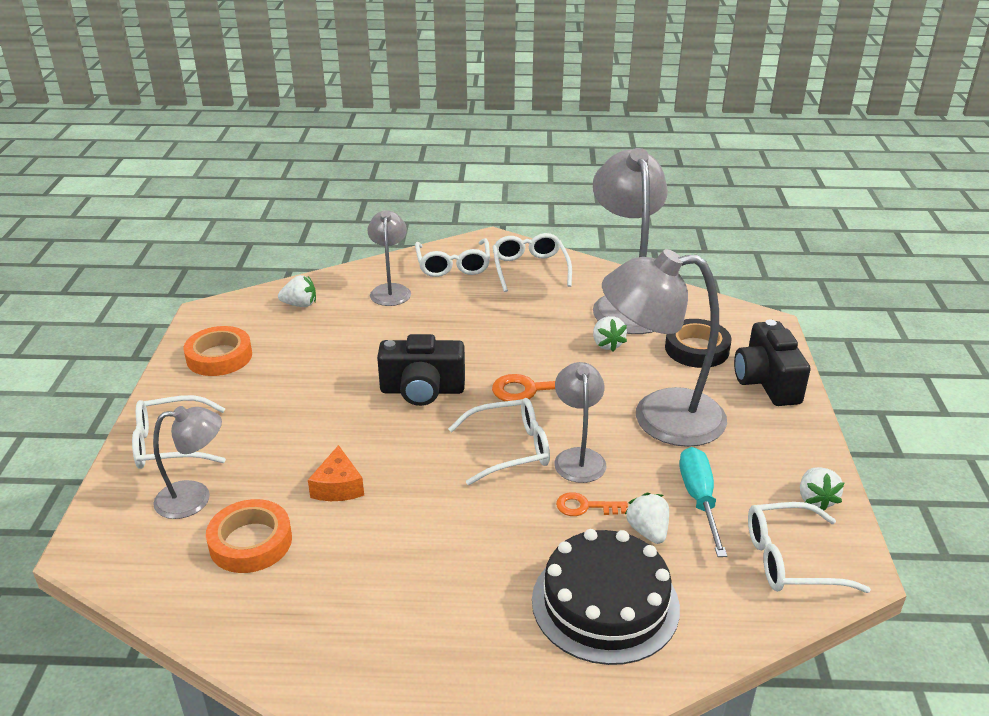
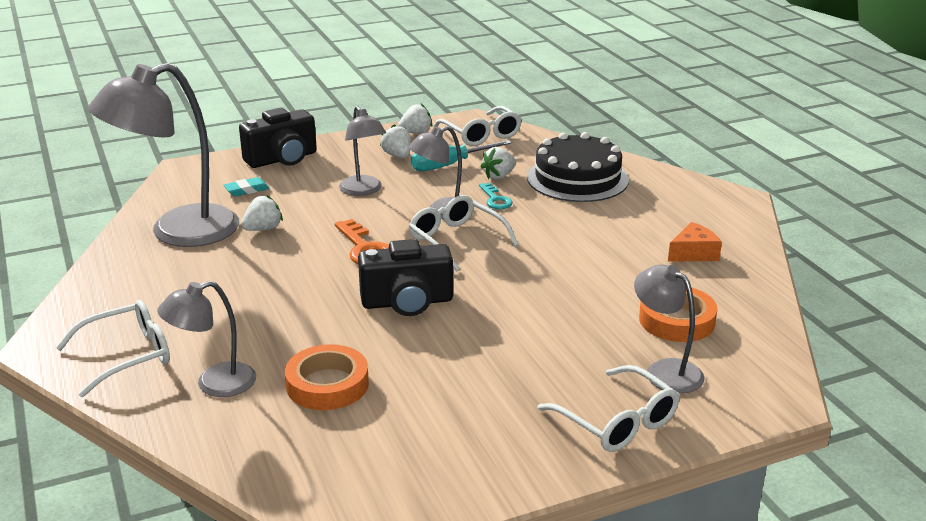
camera: 115 degrees left, 5 degrees down
(219, 357) = (446, 462): orange tape -> orange tape (327, 384)
(300, 304) = (287, 445): white strawberry -> white strawberry (397, 156)
(338, 486) = (576, 302): orange cheese -> orange cheese (693, 253)
(422, 390) = (407, 302): black camera -> black camera turned 105 degrees clockwise
(530, 269) = (118, 301): white glasses -> none
(585, 506) = (495, 199): orange key -> turquoise key
(659, 418) = (363, 190): grey lamp -> grey lamp, size x0.54
(697, 349) = (247, 190): black tape -> turquoise eraser

